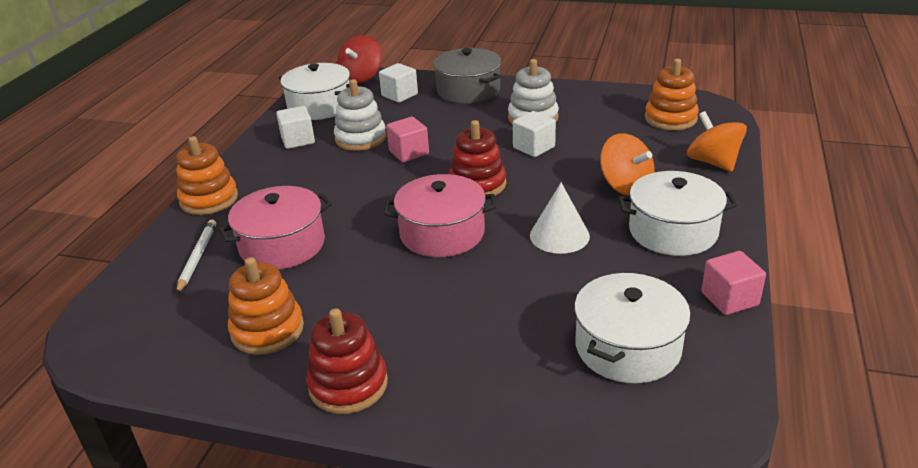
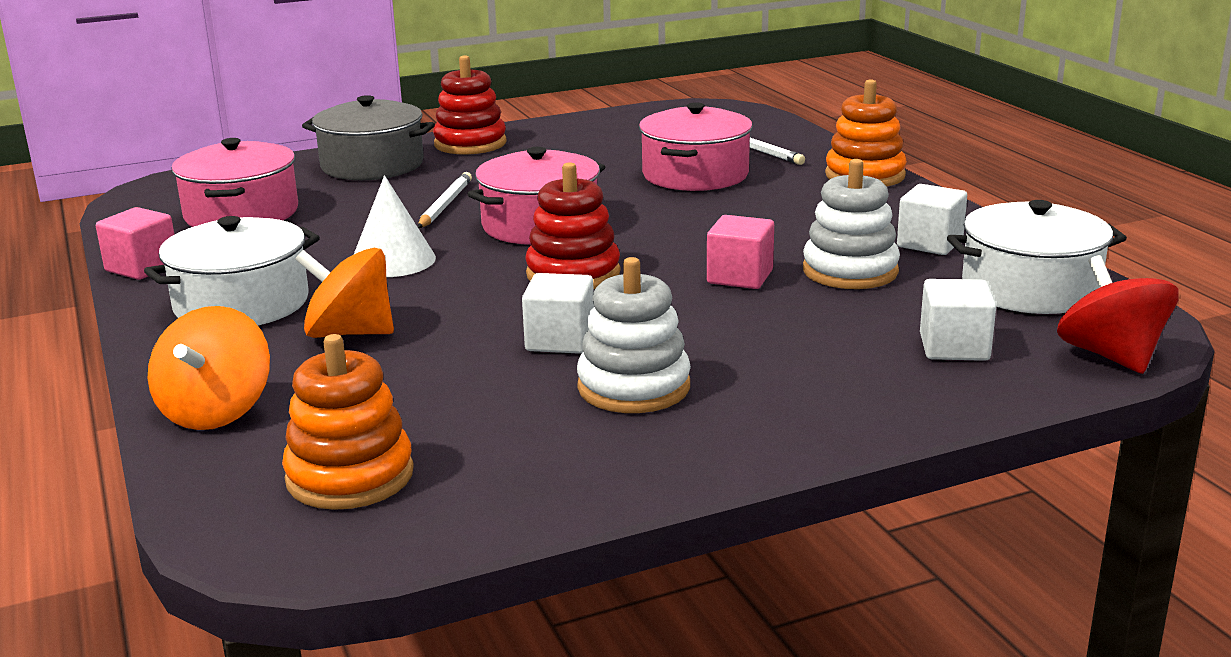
camera: 140 degrees right, 10 degrees down
(267, 330) = (589, 143): orange stacking toy -> none
(468, 90) = (850, 399): grey pot -> grey pot (372, 165)
(471, 285) = (445, 205): none -> white pencil
(628, 347) = (241, 213): white pot -> pink pot
(713, 162) = (216, 411): orange spinning top -> orange spinning top turned 75 degrees clockwise

